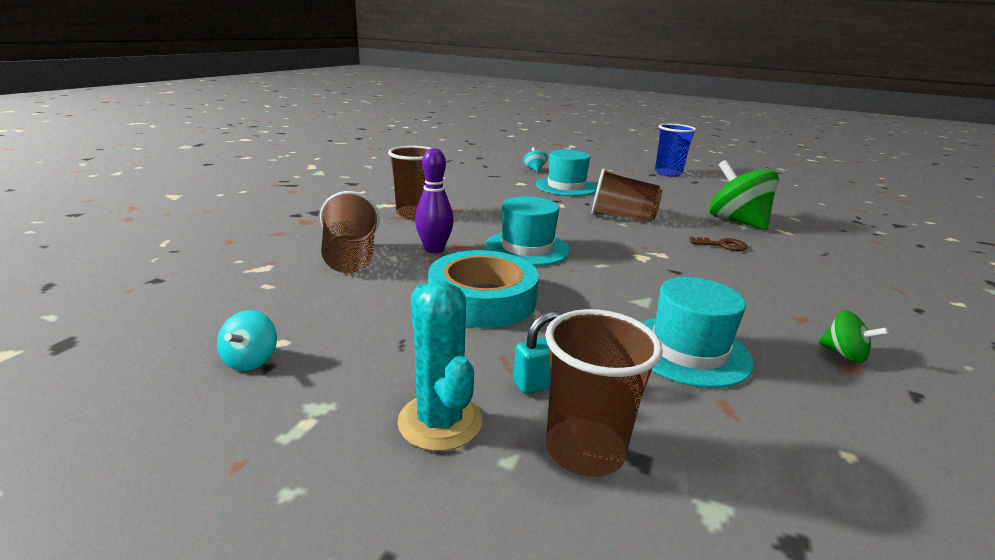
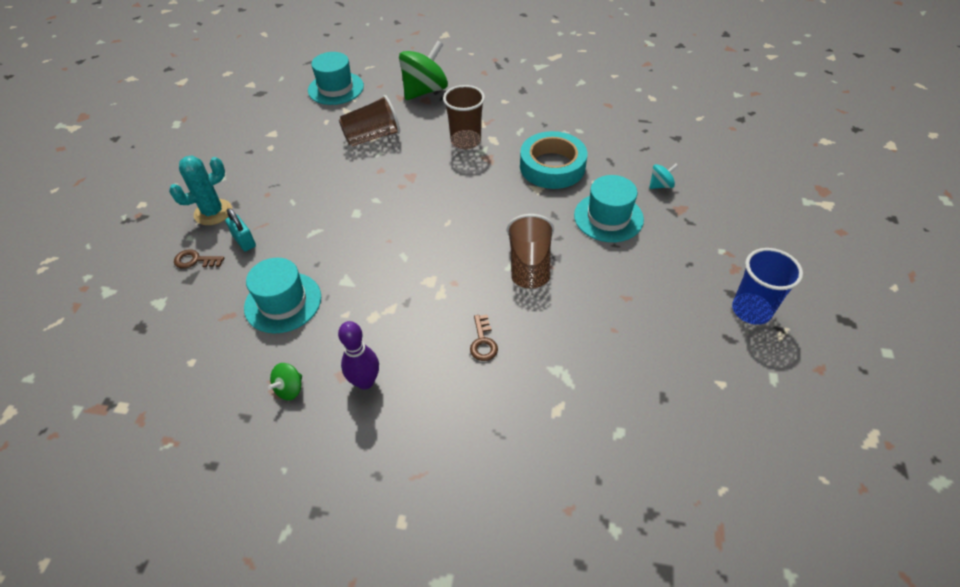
camera: 80 degrees right, 25 degrees up
(251, 360) = (253, 145): turquoise spinning top -> none
(434, 249) = (399, 167): purple bowling pin -> purple bowling pin (365, 381)
(482, 299) = (330, 204): turquoise tape -> turquoise tape (552, 166)
(527, 248) = (420, 212): turquoise hat -> turquoise hat (336, 88)
(584, 450) = (195, 260): brown cup -> brown key
(736, 222) = (568, 364): green spinning top -> green spinning top (425, 91)

